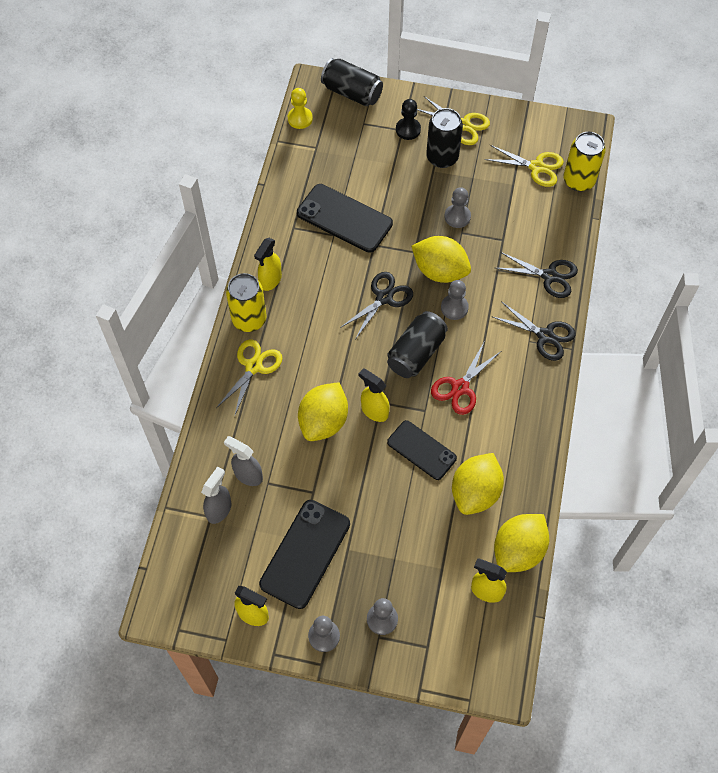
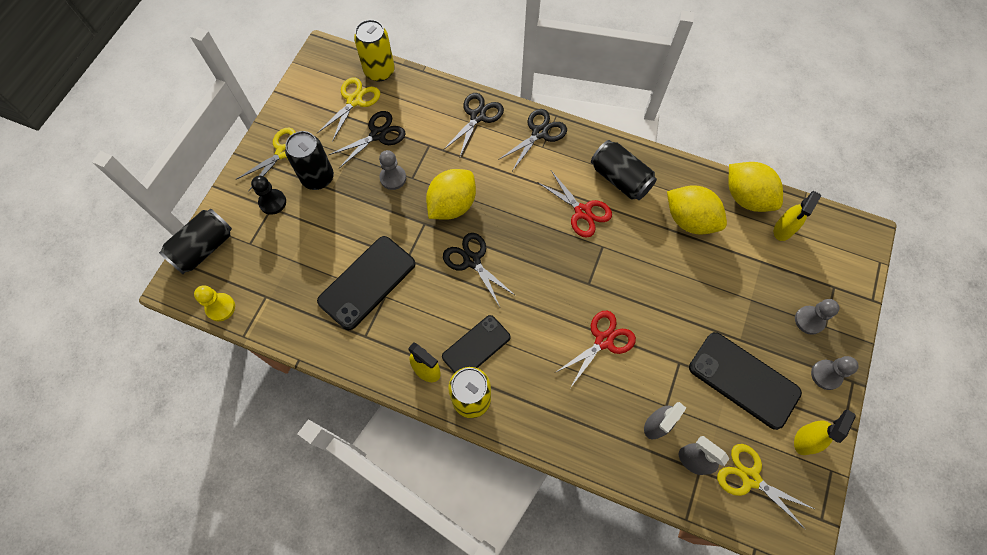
camera: 80 degrees left, 5 degrees up
(253, 366) = (530, 402): yellow scissors -> yellow scissors (750, 478)
(323, 421) = (603, 340): yellow lemon -> red scissors
(374, 411) = (597, 291): yellow spray bottle -> none
(416, 353) = (540, 243): black can -> black can (620, 179)
(421, 450) = (643, 256): black phone -> black phone (476, 347)
(454, 308) = (496, 200): grey pawn -> none
(502, 195) = (378, 135): none -> black scissors

